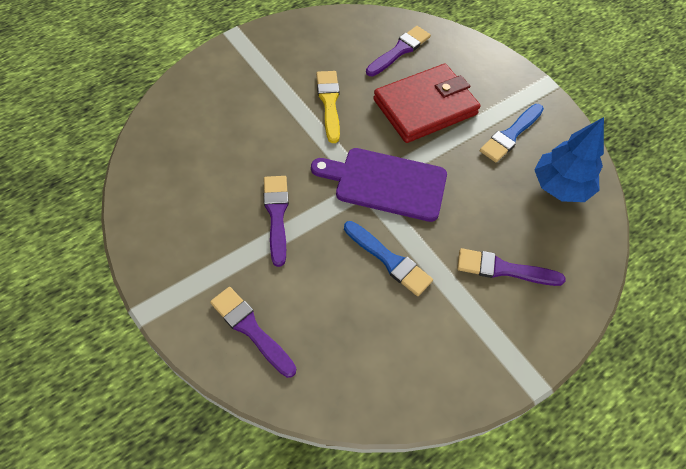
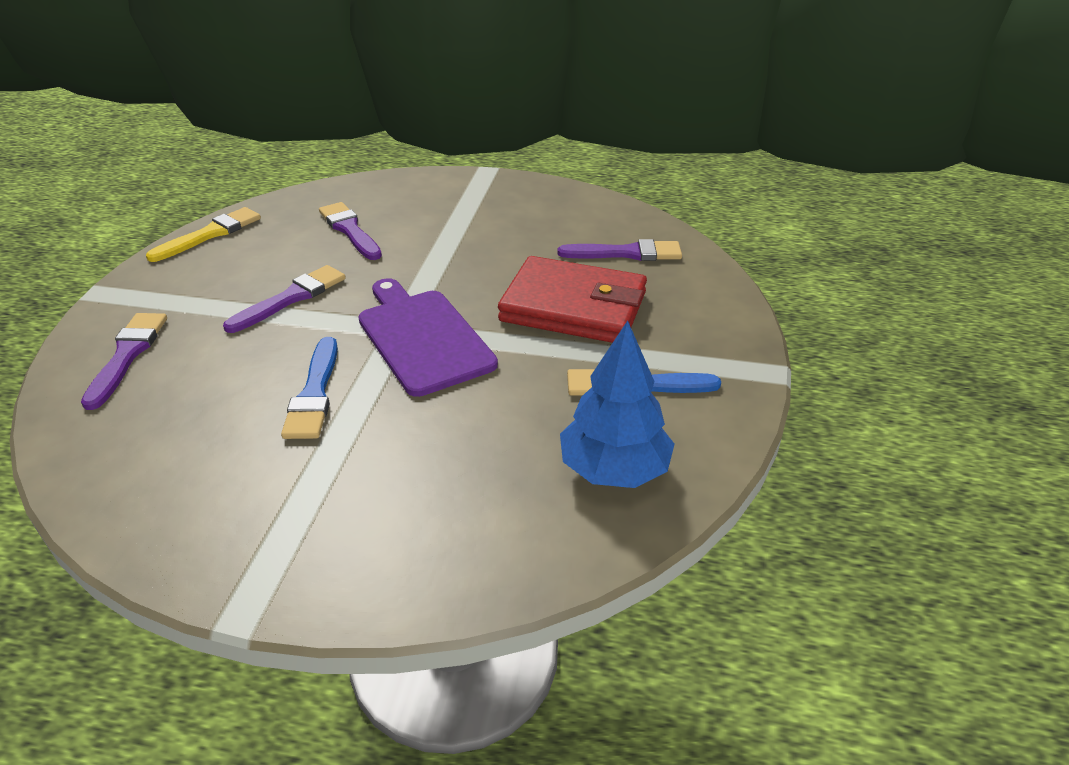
camera: 50 degrees right, 20 degrees down
(329, 103) = (482, 253): yellow brush -> yellow brush (210, 234)
(503, 269) = (405, 488): purple brush -> purple brush (350, 230)

